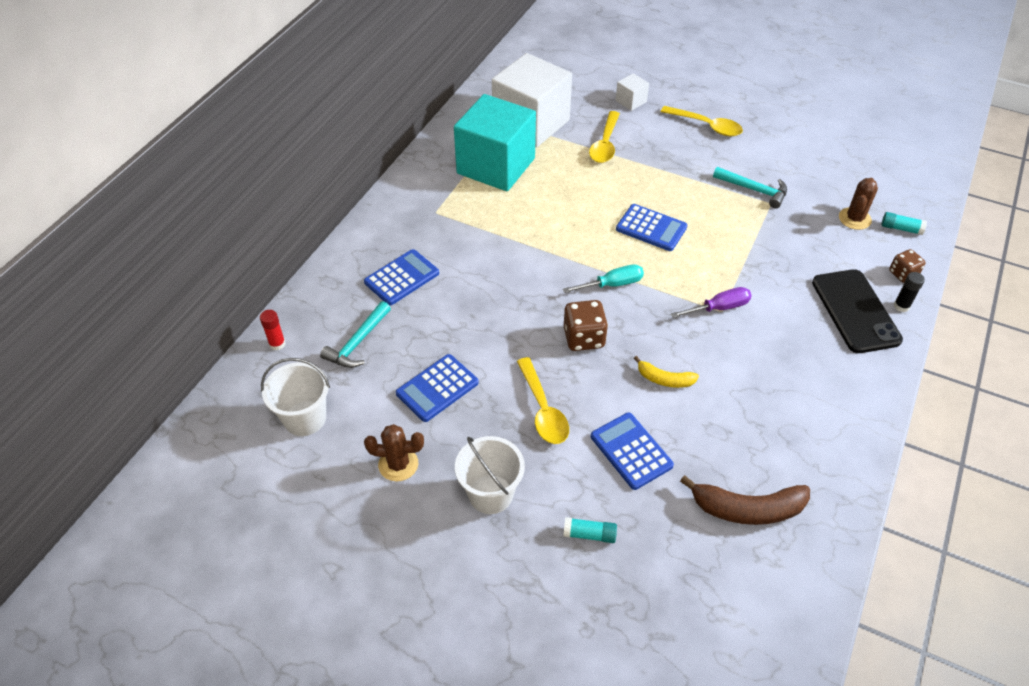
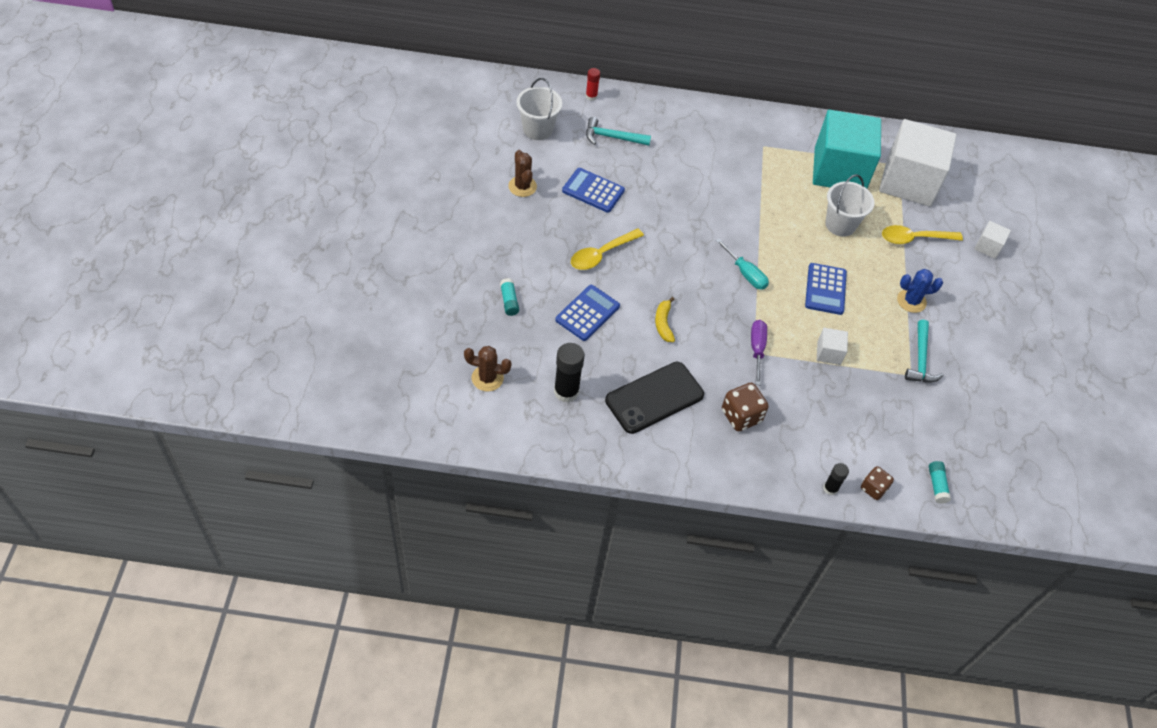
camera: 65 degrees right, 5 degrees up
(402, 278) = (684, 144): blue calculator -> none
(490, 494) = (519, 240): white bucket -> white bucket (840, 224)
(584, 338) = (680, 265): brown dice -> brown dice (741, 416)
(682, 172) = (911, 301): none -> blue cactus
(706, 126) = (990, 311): yellow spoon -> none
(718, 308) = (757, 350): purple screwdriver -> purple screwdriver turned 135 degrees counterclockwise
(734, 252) = (829, 353): none -> white cube
(747, 509) = (566, 391): brown banana -> black glue stick
(854, 219) = (928, 445): brown cactus -> brown cactus (487, 378)
(855, 311) = (805, 451): black phone -> black phone (654, 398)

